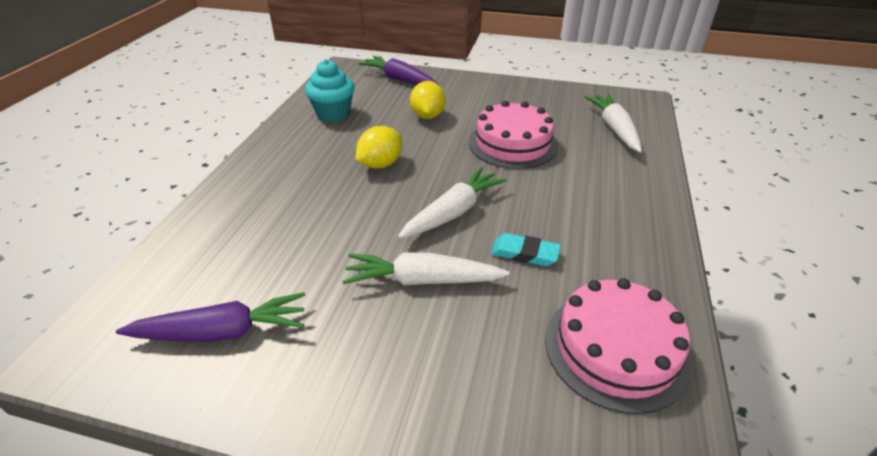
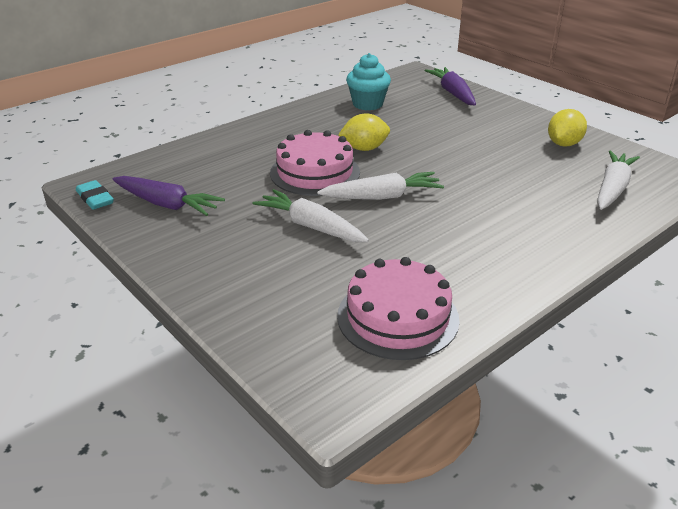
camera: 35 degrees right, 5 degrees down
(427, 116) = (443, 127): yellow lemon -> yellow lemon (563, 144)
(512, 143) = (493, 169): pink cake -> pink cake (315, 172)
(524, 253) = (404, 240): turquoise eraser -> turquoise eraser (95, 198)

